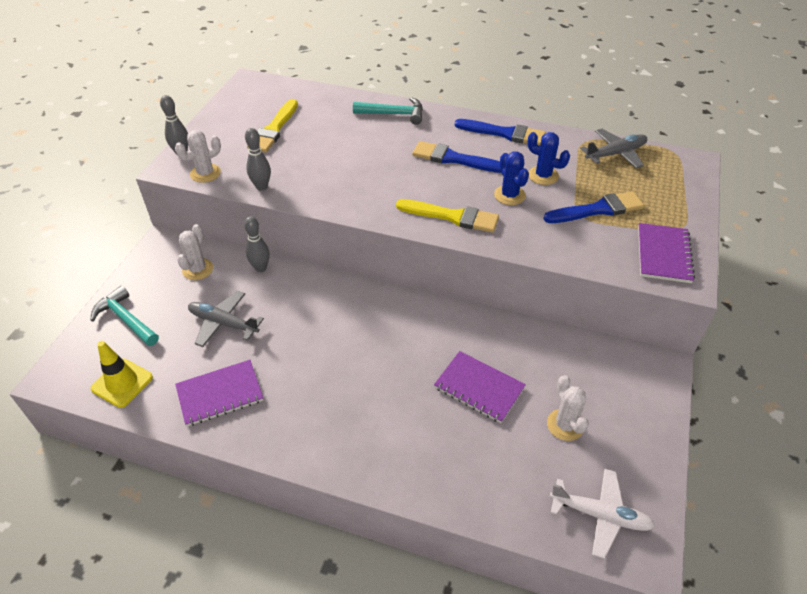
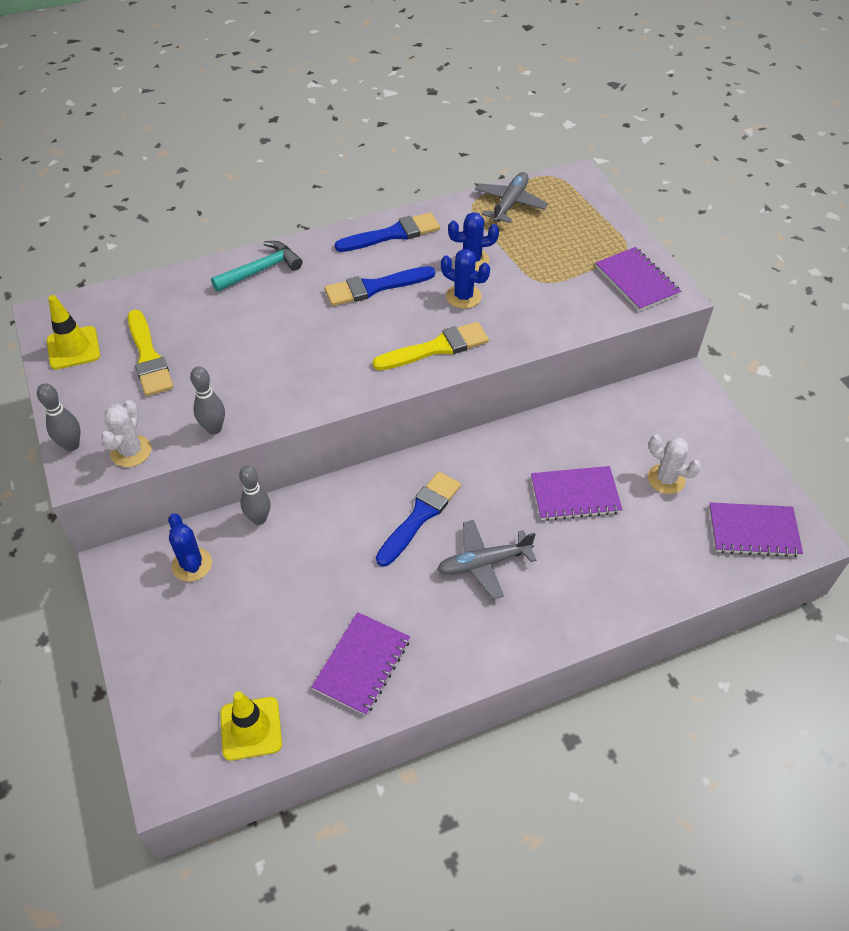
camera: 40 degrees left, 5 degrees up
(126, 319) = (174, 667): turquoise hammer -> none
(197, 269) = (192, 564): white cactus -> blue cactus
(223, 323) = (286, 598): grey plane -> grey plane (484, 563)
(242, 104) = (73, 348): none -> yellow traffic cone
(597, 209) = (549, 268): blue brush -> blue brush (420, 515)
(600, 515) = (753, 531): white plane -> purple notebook

